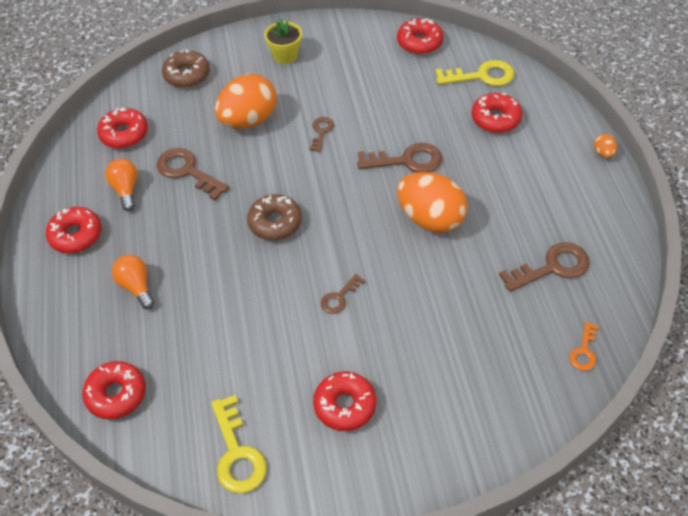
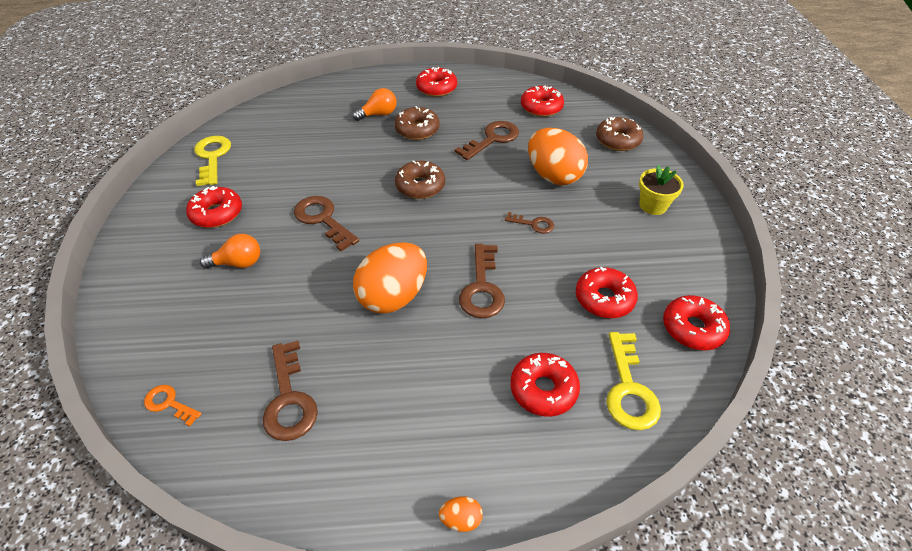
camera: 95 degrees right, 5 degrees down
(116, 394) = (290, 107): red donut -> red donut (604, 298)
(126, 190) = (477, 109): orange light bulb -> orange light bulb (238, 263)
(170, 241) = (417, 129): none -> brown donut
(237, 453) = (212, 157): yellow key -> yellow key turned 90 degrees clockwise
(339, 297) = (323, 219): brown key -> brown key, size x1.76

